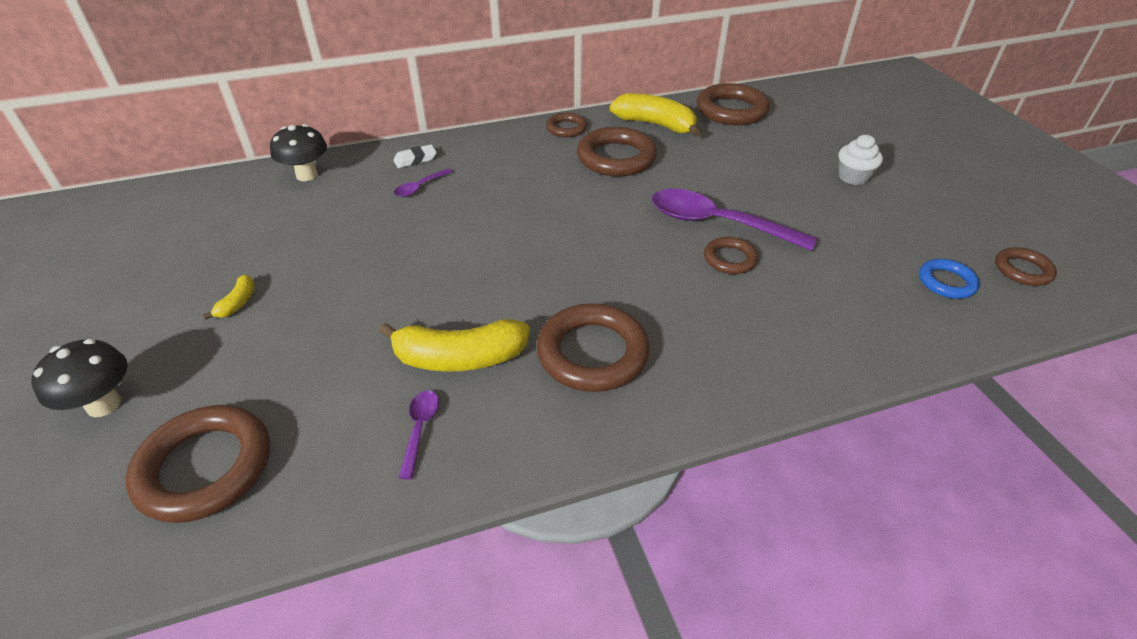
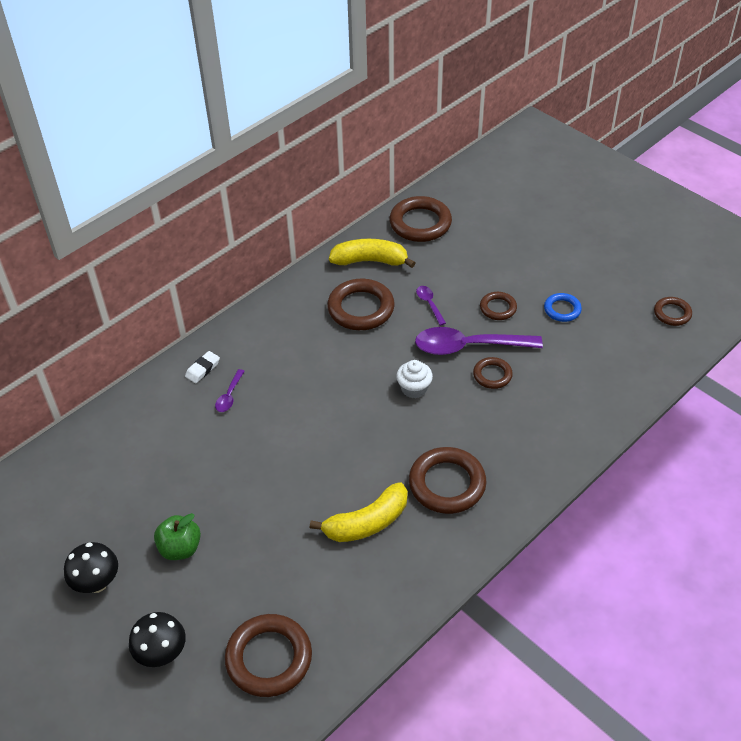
camera: 25 degrees left, 5 degrees up
(237, 303) = (180, 548): yellow banana -> green apple
(307, 175) = (125, 419): black mushroom -> black mushroom (97, 583)
(420, 429) = (378, 578): purple spoon -> purple spoon (429, 304)
(566, 128) = (302, 290): brown ring -> brown ring (498, 308)
(853, 177) = (540, 266): white cupcake -> white cupcake (414, 389)
(946, 282) = (631, 341): blue ring -> blue ring (562, 309)

